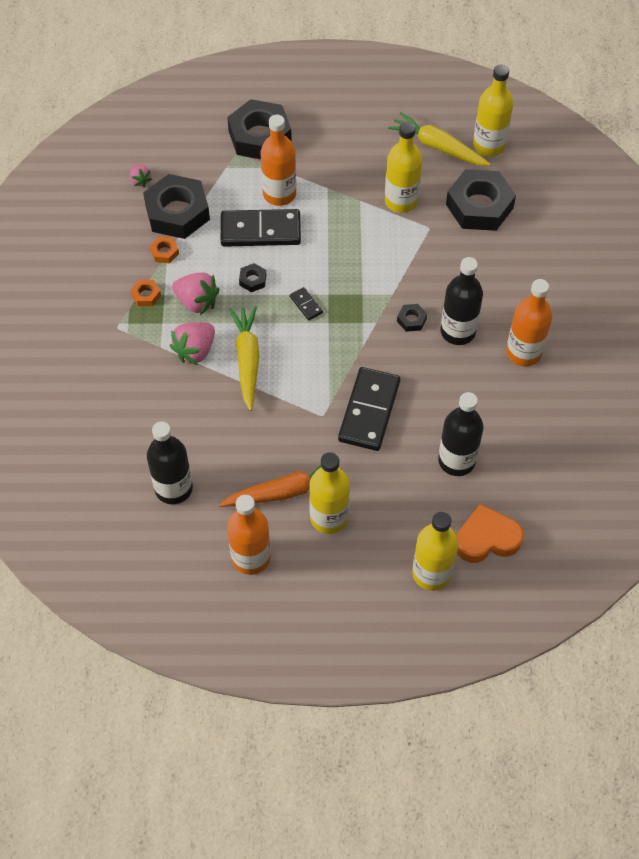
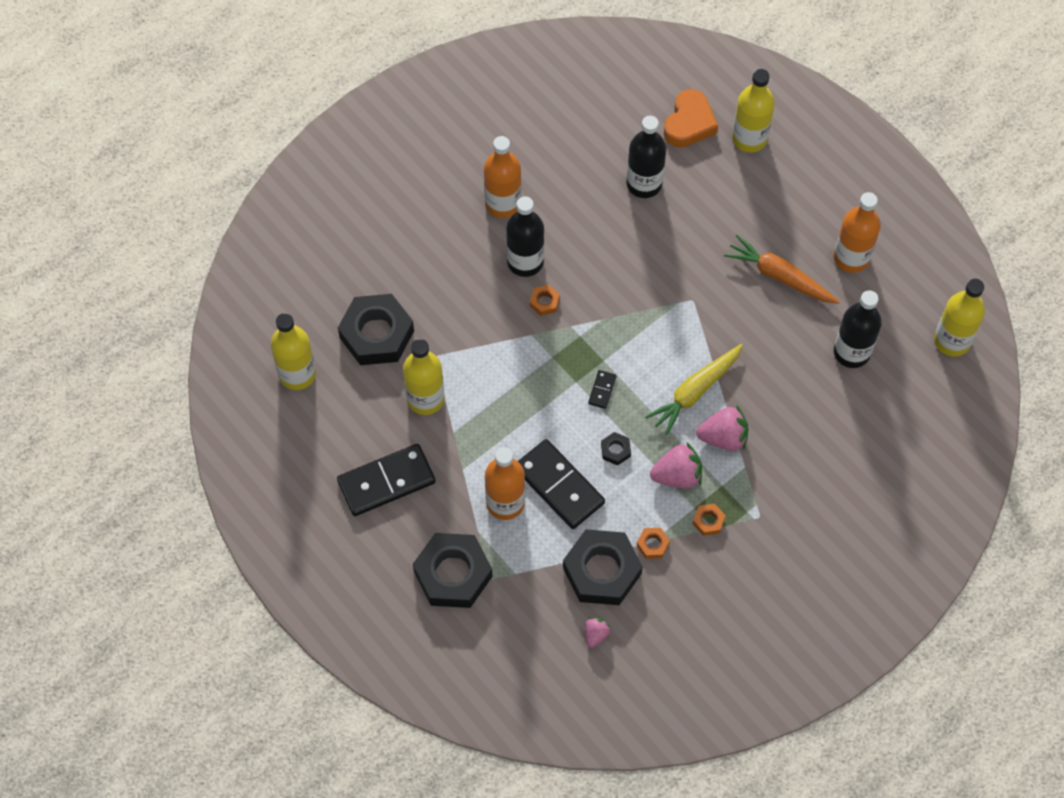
camera: 130 degrees left, 5 degrees up
(197, 302) = (677, 475): pink strawberry -> pink strawberry turned 90 degrees clockwise
(329, 517) = (771, 232): yellow bottle -> yellow bottle (952, 341)
(369, 411) = (657, 271): black domino -> black domino (386, 481)
(411, 320) = (544, 302): black nut -> orange nut
(438, 147) = (334, 414): yellow carrot -> none
(486, 539) = (689, 123): orange heart -> orange heart turned 105 degrees counterclockwise

